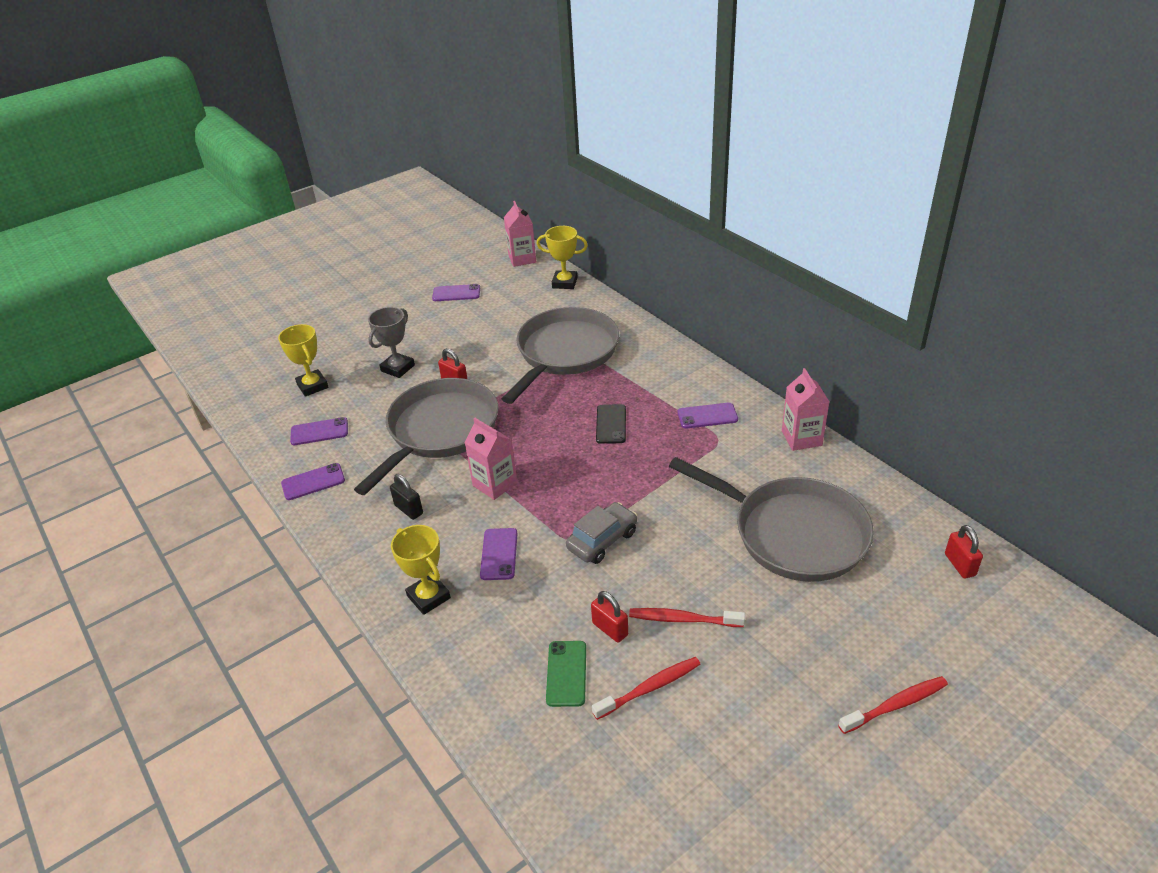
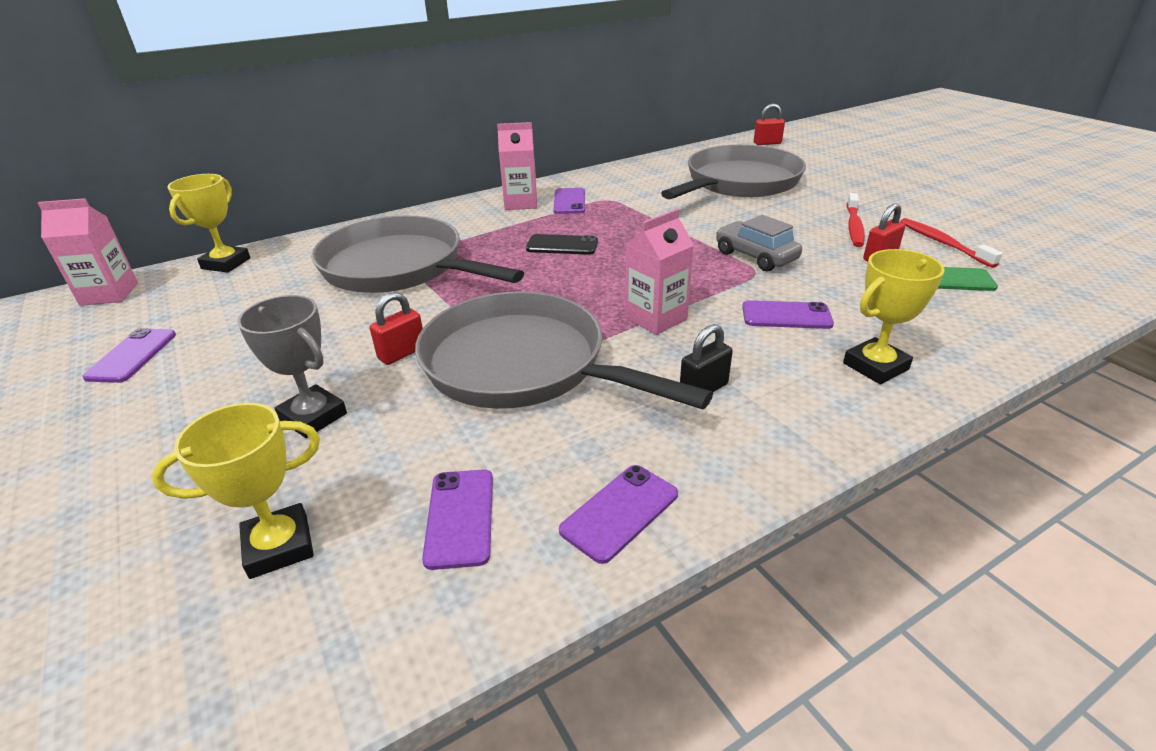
camera: 85 degrees left, 5 degrees down
(313, 482) = (620, 512): purple phone -> purple phone turned 60 degrees clockwise
(801, 438) = (617, 171): pink carton -> pink carton (521, 203)
(895, 705) = (907, 170): red toothbrush -> none

